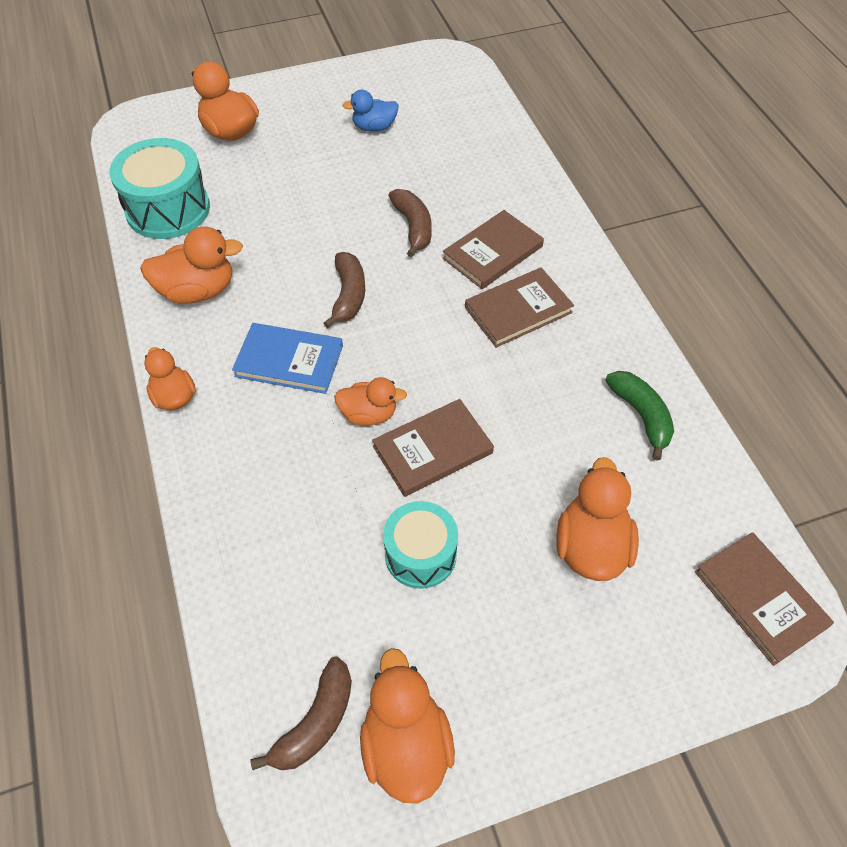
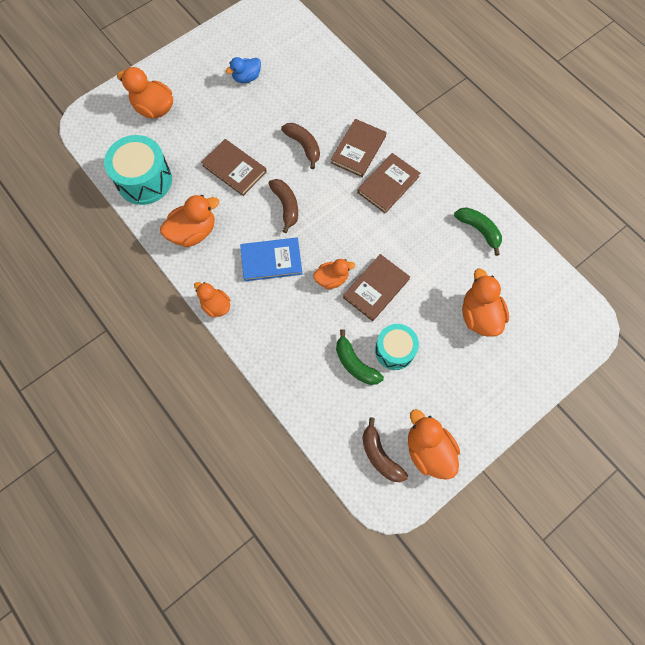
camera: 20 degrees left, 15 degrees up
(315, 723) = (380, 455): brown banana -> brown banana turned 135 degrees clockwise
(345, 553) = (355, 364): none -> green banana
(760, 599) = (570, 314): brown book -> brown book (234, 169)

